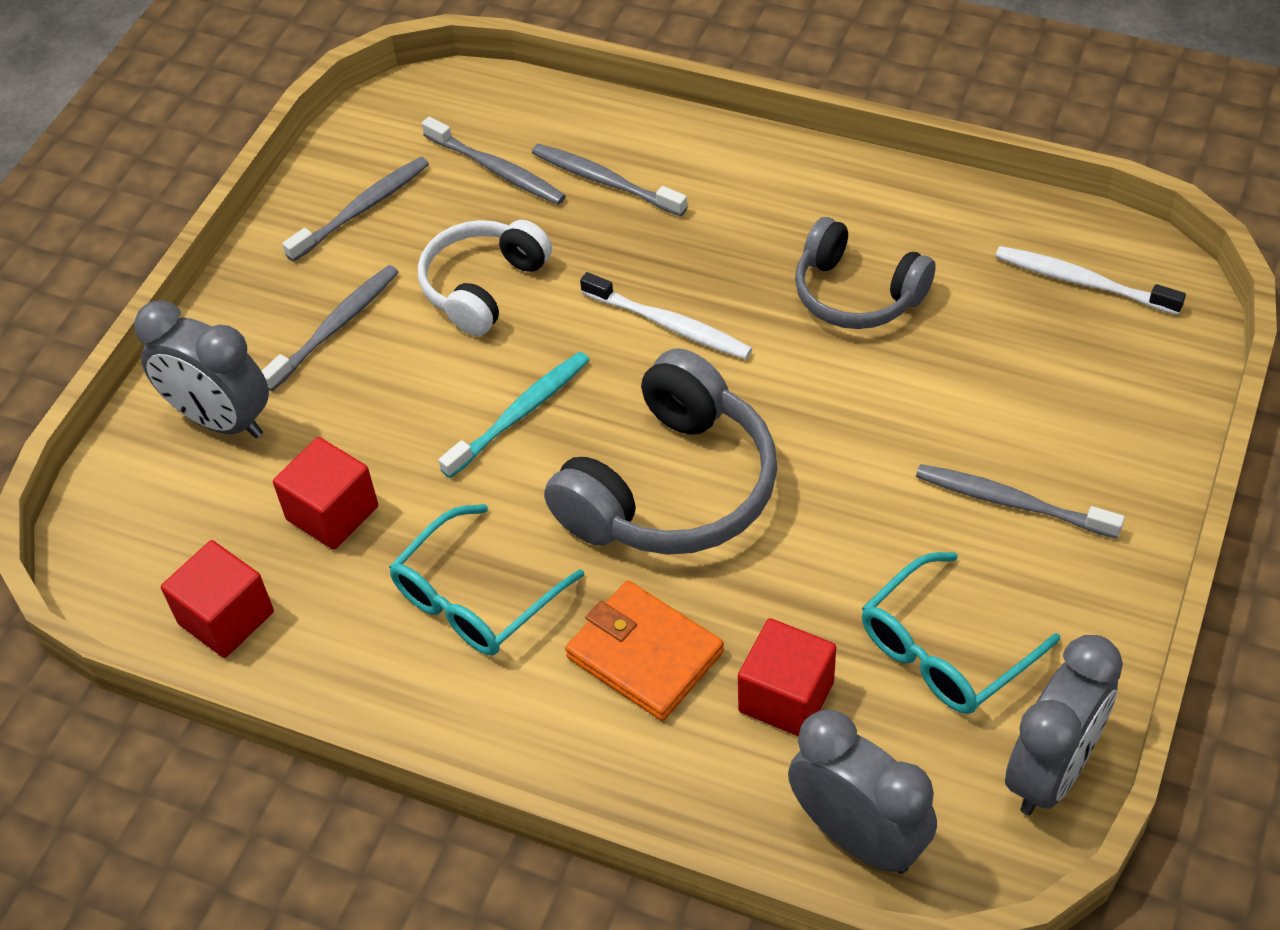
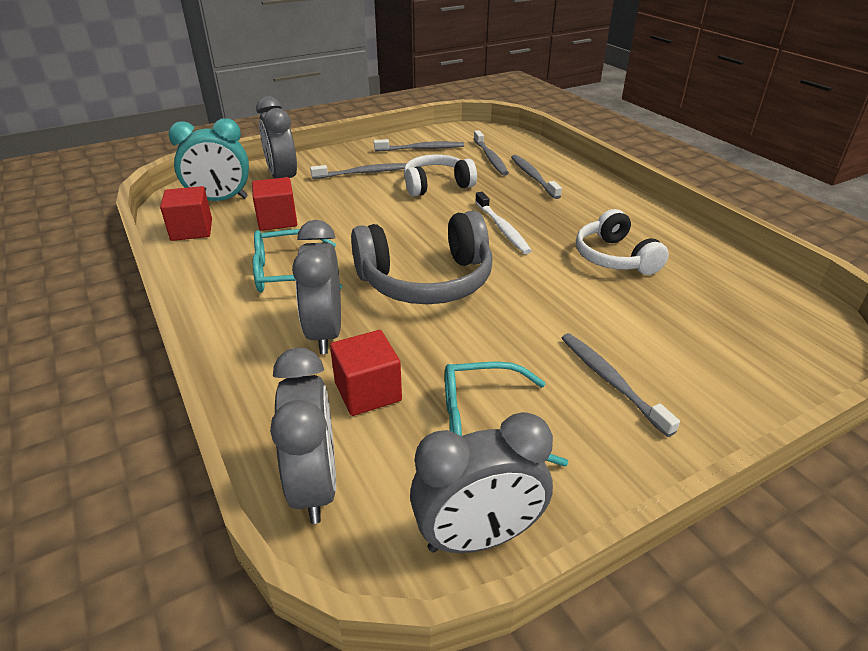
camera: 35 degrees right, 15 degrees down
(182, 531) = (220, 200): none -> turquoise clock
(521, 413) = (395, 226): turquoise toothbrush -> none
(644, 655) = (325, 333): orange wallet -> grey clock
(857, 294) = (614, 257): grey headphones -> white headphones
(1081, 281) = (765, 309): white toothbrush -> none

